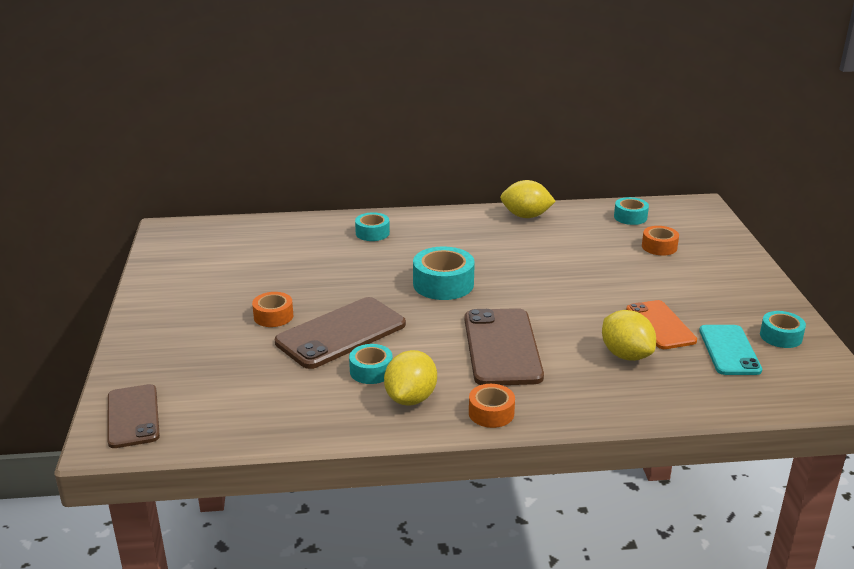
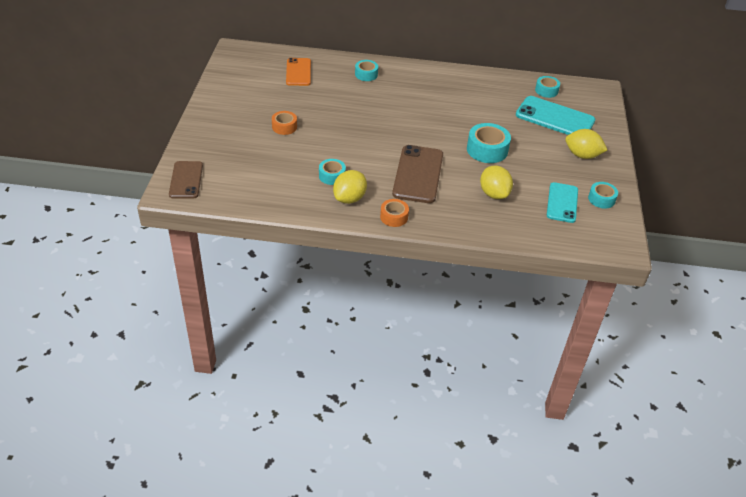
camera: 10 degrees right, 15 degrees up
(341, 333) = (322, 146): brown phone -> none
(443, 284) = (398, 122): turquoise tape -> turquoise tape (487, 150)
(526, 216) = (474, 78): yellow lemon -> yellow lemon (582, 155)
(659, 247) = (555, 118): orange tape -> turquoise phone
(660, 325) = (526, 177): orange phone -> orange phone (298, 72)

